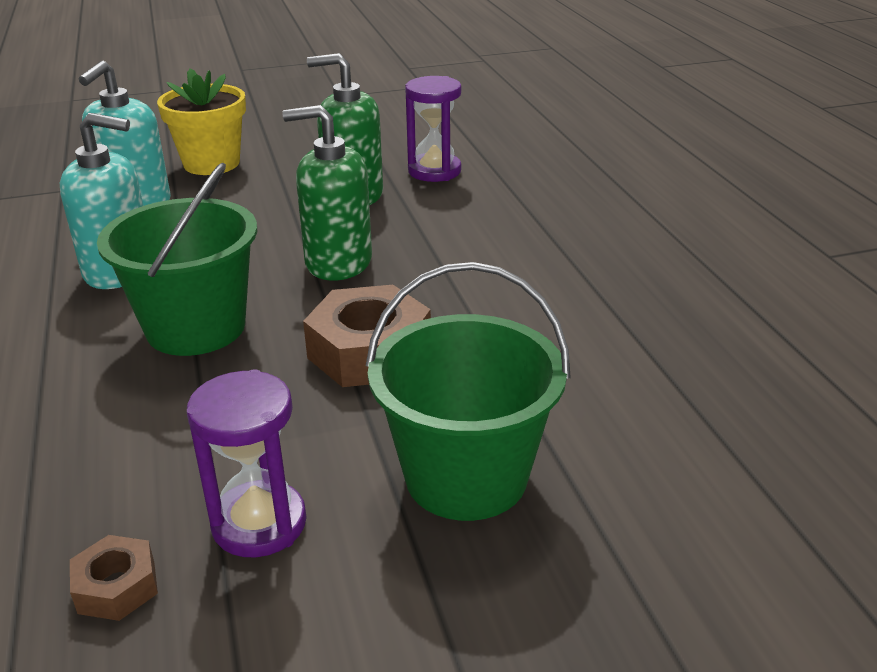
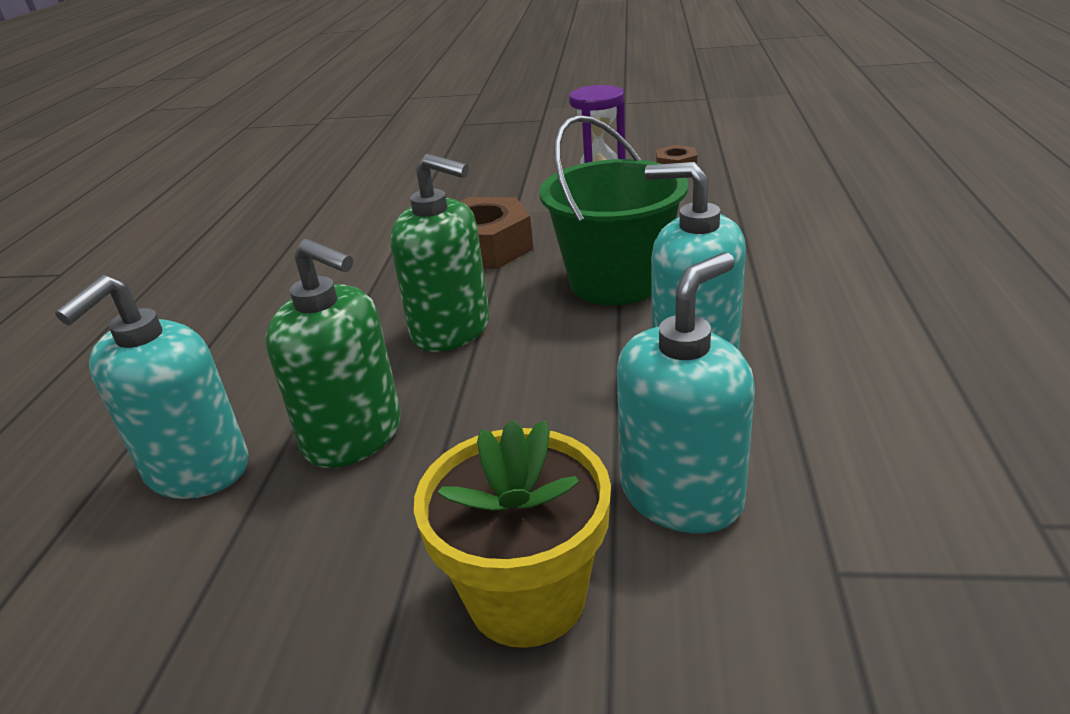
camera: 155 degrees left, 0 degrees up
(434, 171) = (197, 469): purple hourglass -> turquoise soap dispenser
(466, 477) = (481, 186): green bucket -> none

